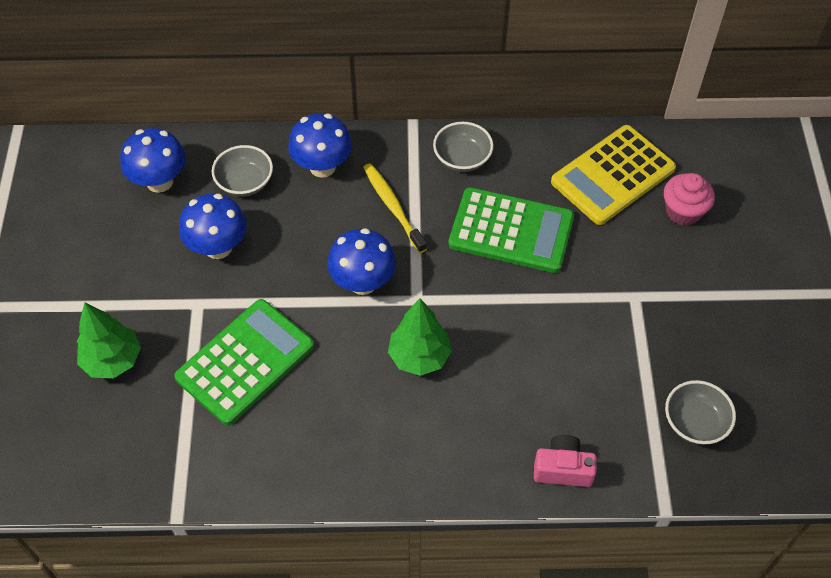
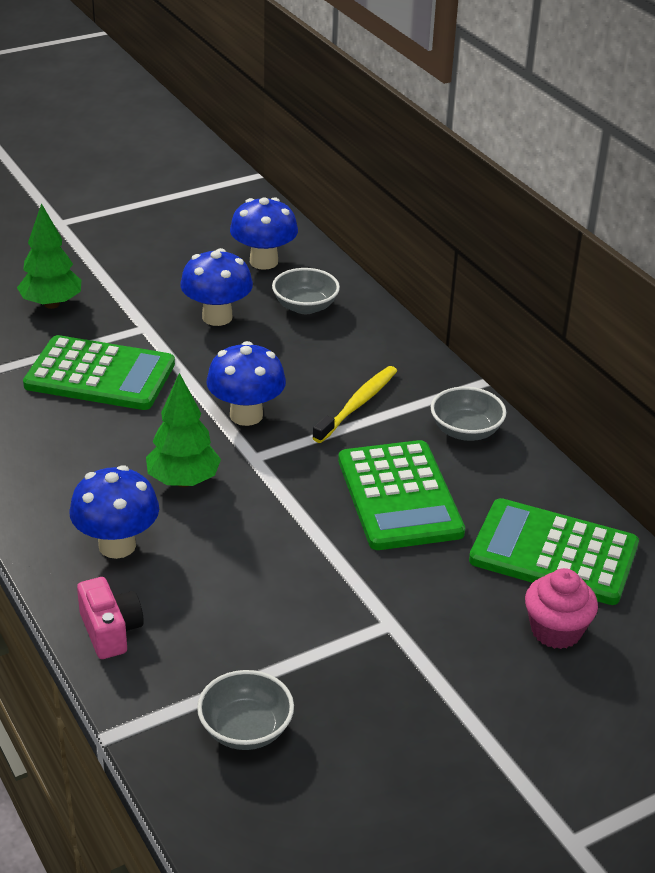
camera: 60 degrees right, 20 degrees down
(322, 167) = (367, 345): blue mushroom -> blue mushroom (117, 545)
(613, 175) = (553, 553): yellow calculator -> green calculator

